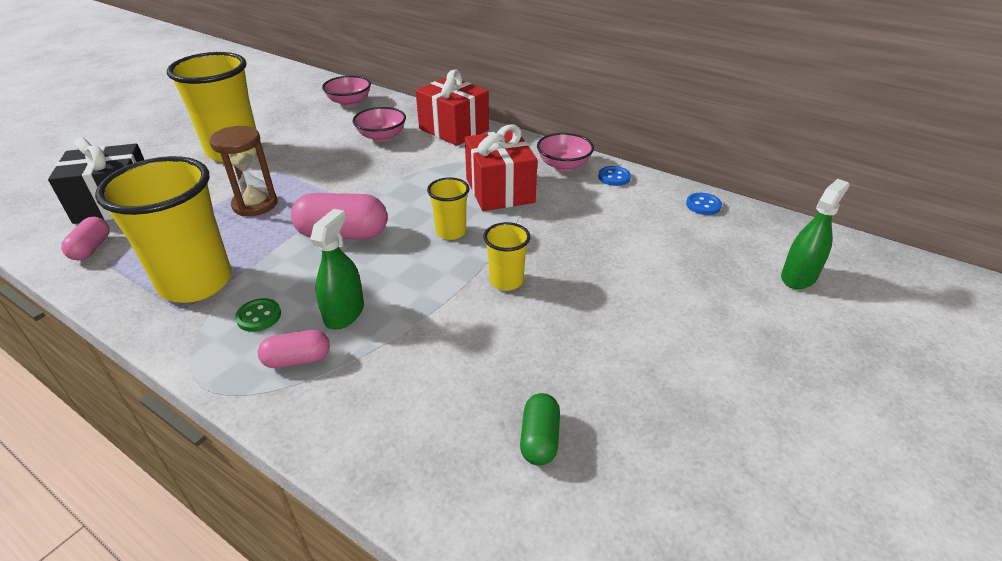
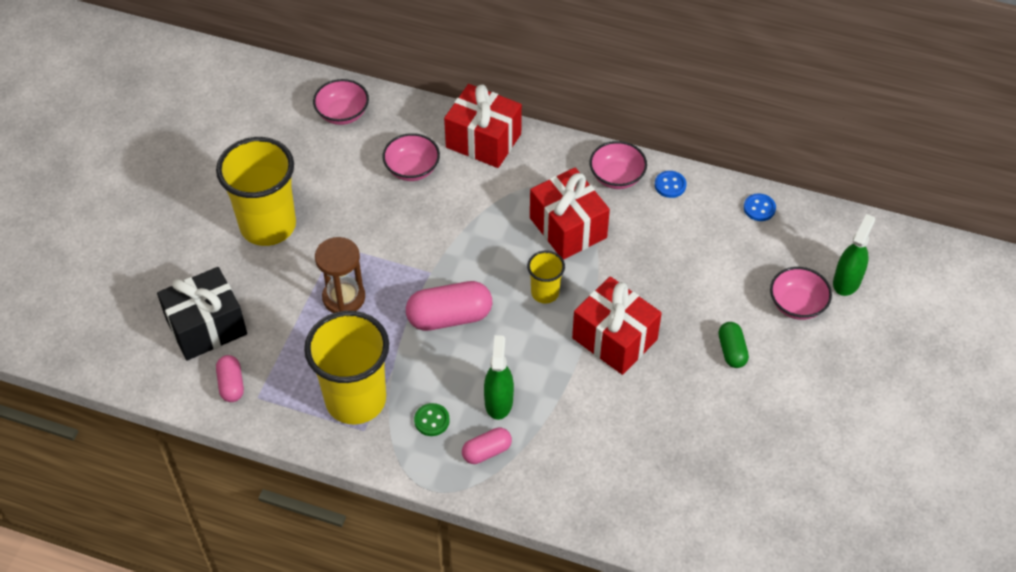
camera: 15 degrees left, 15 degrees up
(506, 281) = (614, 339): yellow cup -> red gift
(539, 439) = (686, 472): green capsule -> green capsule (732, 351)
(733, 287) = (797, 304): none -> pink bowl

